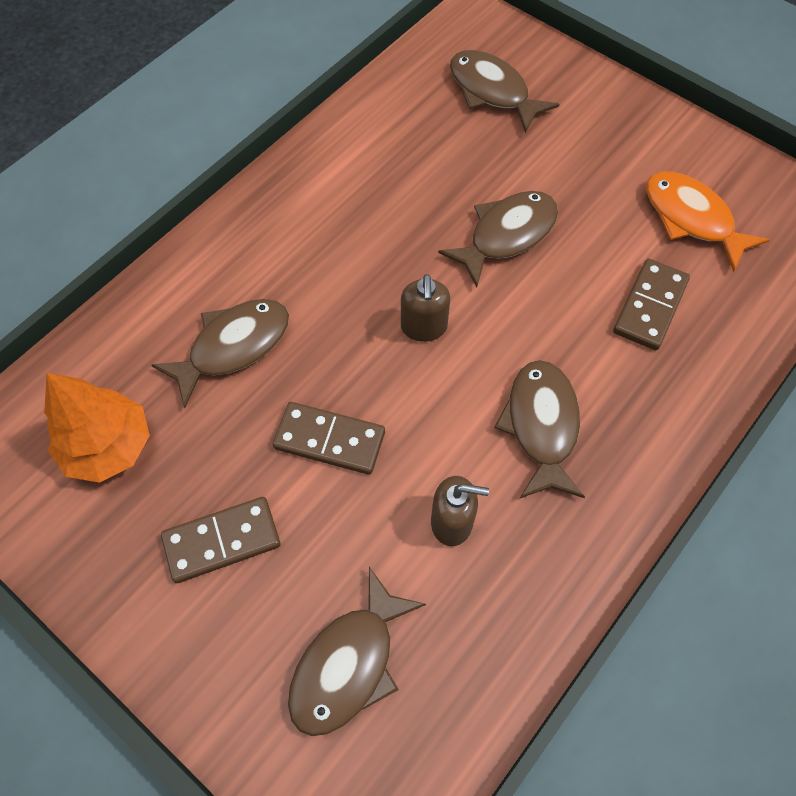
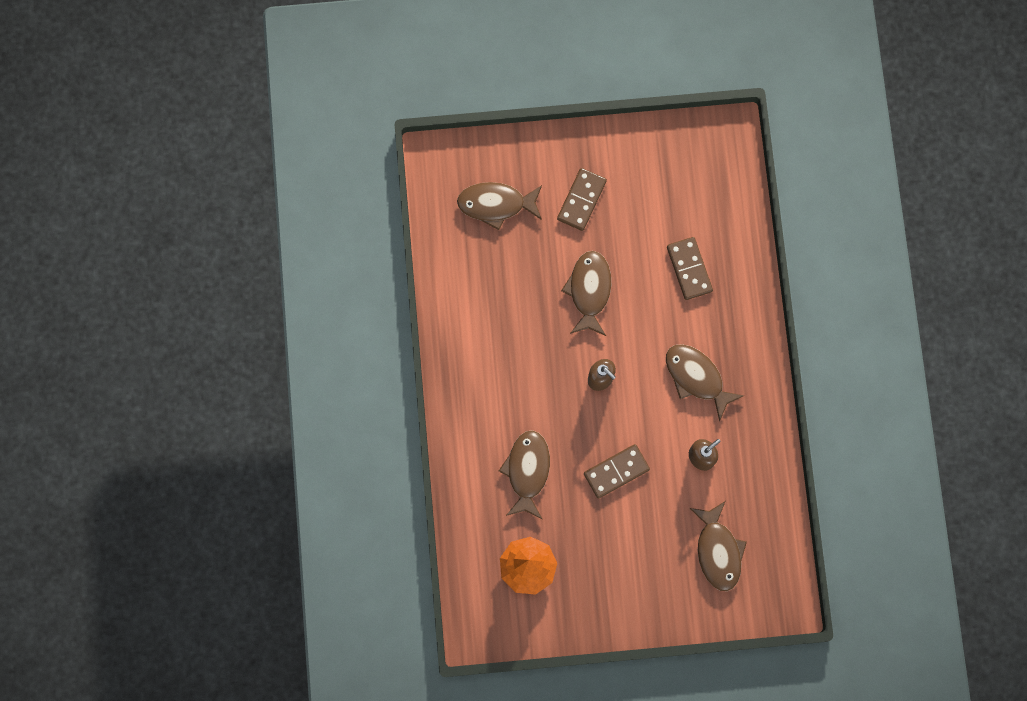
camera: 45 degrees left, 15 degrees up
(222, 541) = (619, 555): brown domino -> brown domino (581, 200)
(692, 219) = (665, 197): orange fish -> none

